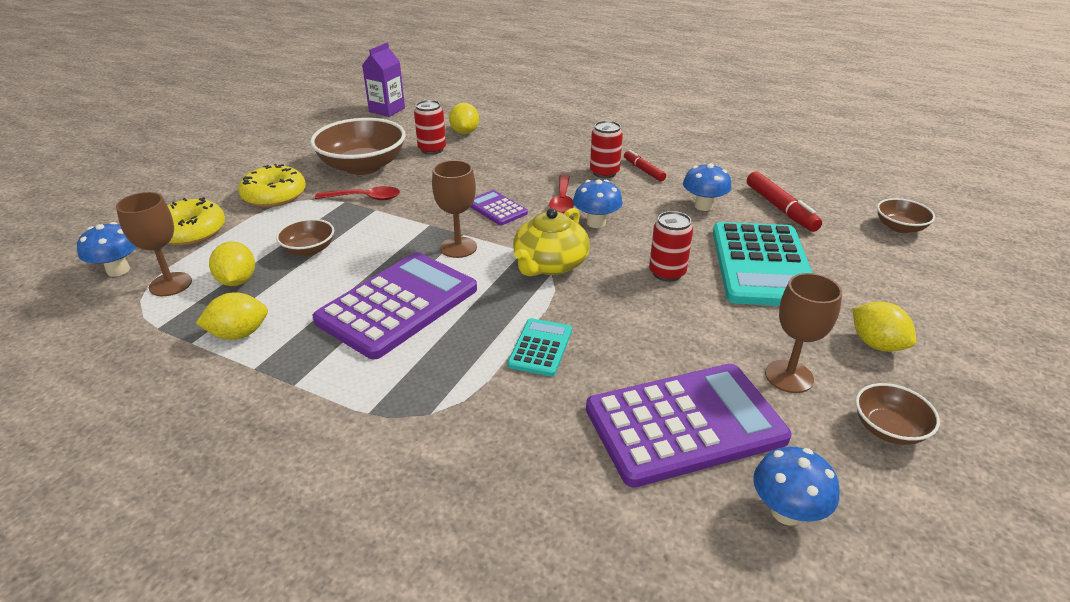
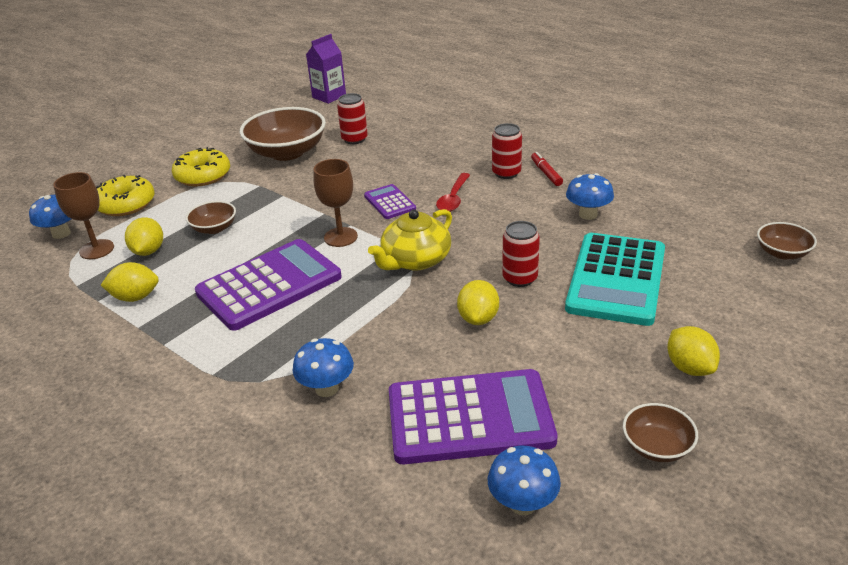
camera: 15 degrees right, 0 degrees up
(365, 198) = (277, 183): red spoon -> none
(465, 132) = (391, 123): yellow lemon -> yellow lemon (478, 318)
(540, 347) = (374, 336): turquoise calculator -> none
(596, 223) = (475, 223): blue mushroom -> blue mushroom (326, 388)
(780, 208) = (665, 223): red marker -> none
(789, 376) = (587, 387): brown goblet -> none

